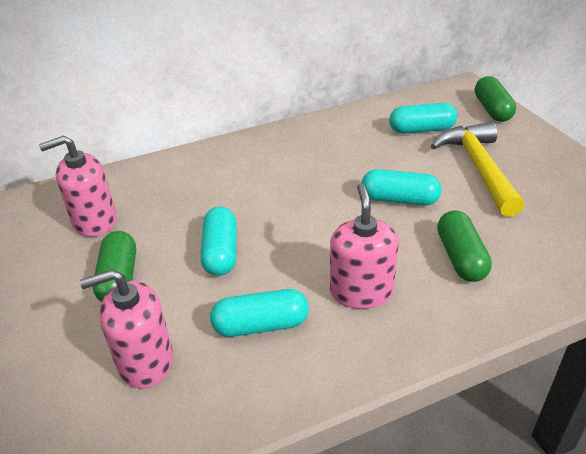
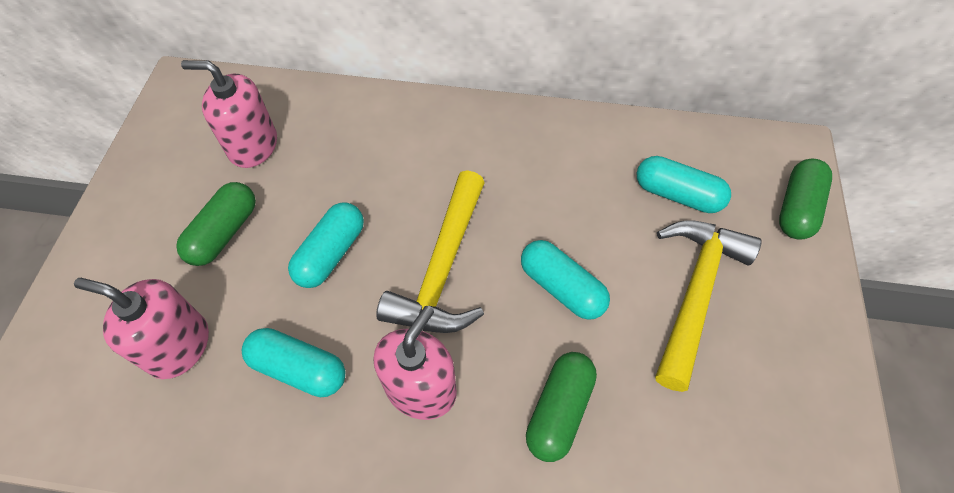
camera: 30 degrees right, 20 degrees up
(311, 224) = (442, 268): none -> yellow hammer

